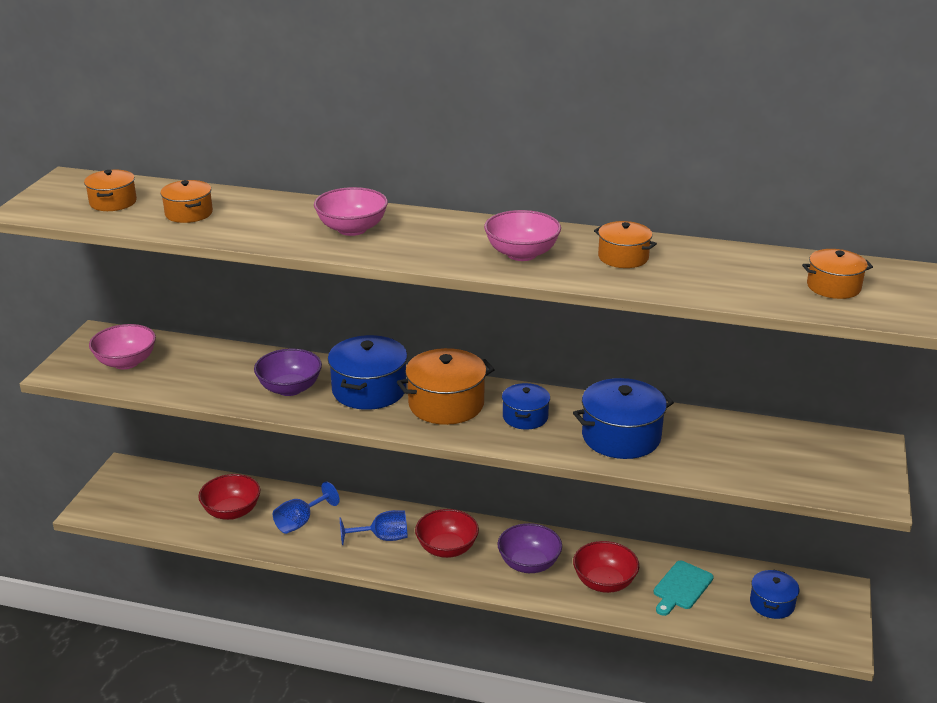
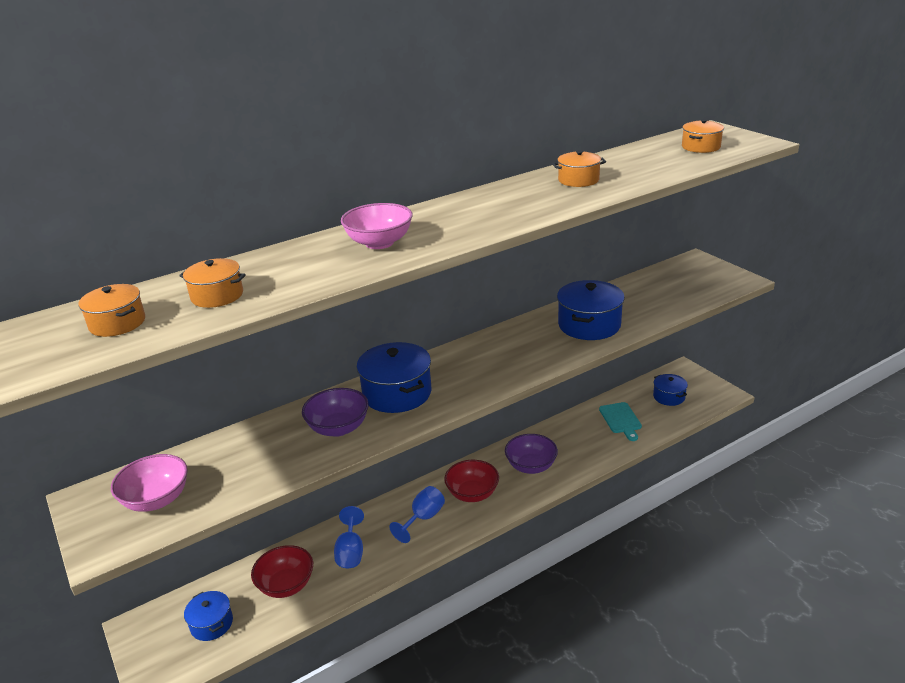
camera: 45 degrees left, 0 degrees up
(446, 404) = (463, 370): orange pot -> none
(521, 254) = (523, 204): pink bowl -> none
(525, 417) = (521, 347): blue pot -> blue pot (211, 624)
(604, 582) = (583, 445): red bowl -> none

